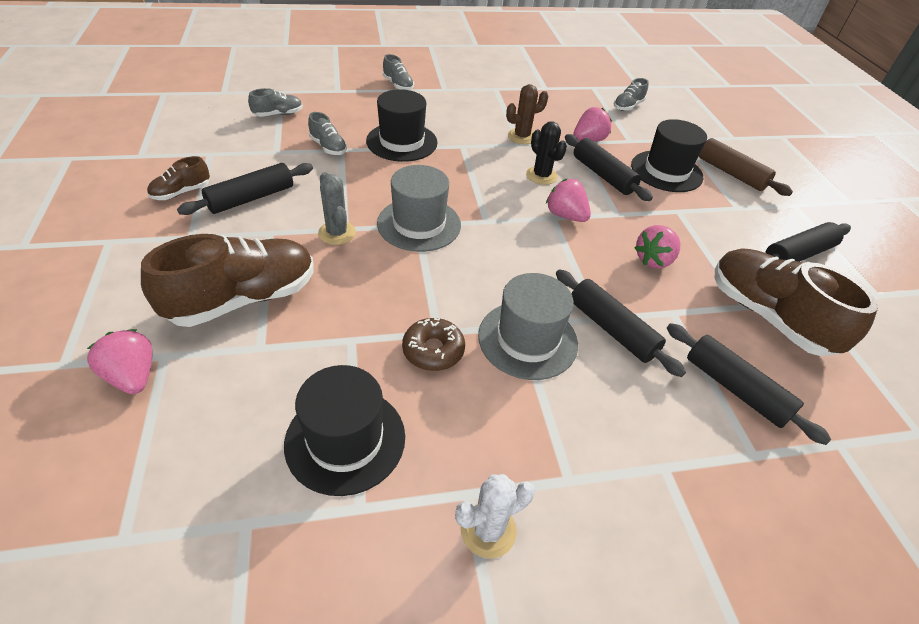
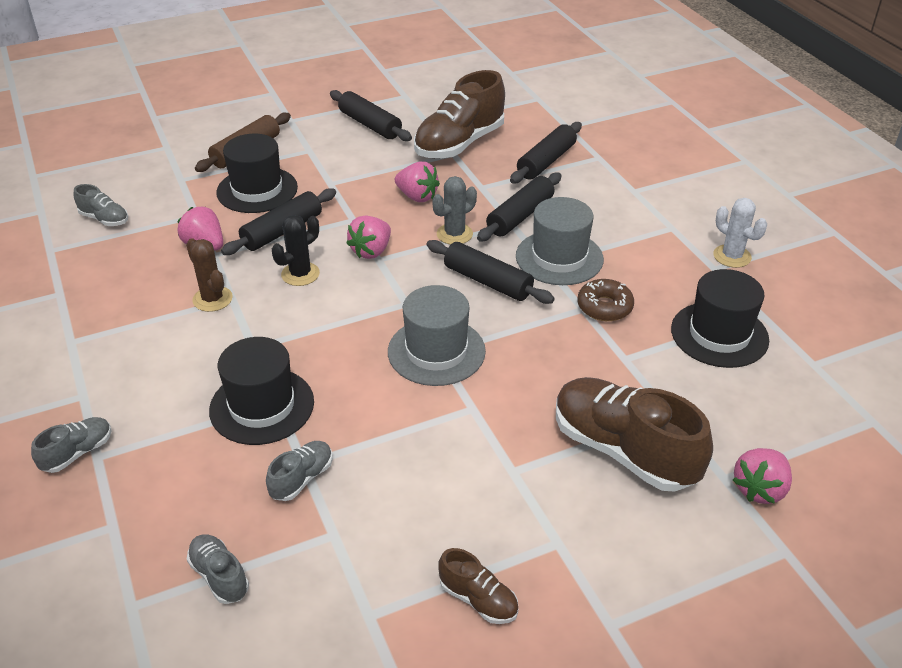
camera: 100 degrees left, 5 degrees down
(251, 198) = (456, 516): black rolling pin -> black rolling pin (487, 282)
(337, 233) = (484, 412): grey cactus -> grey cactus (454, 234)

